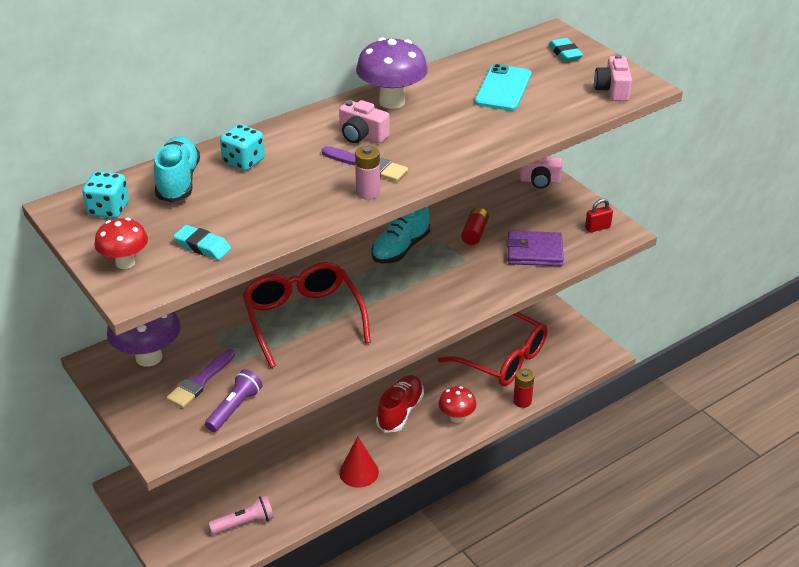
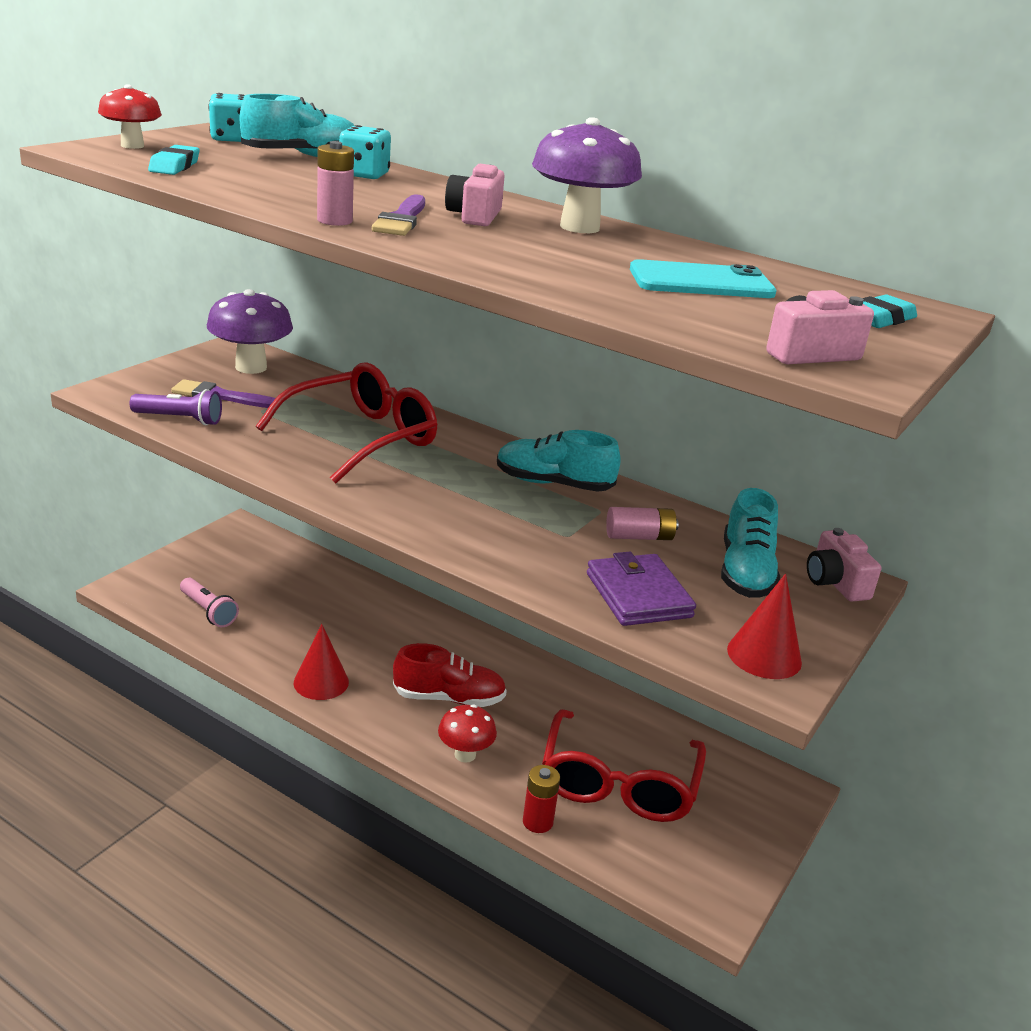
camera: 65 degrees right, 10 degrees down
(474, 233) = (639, 537): red battery -> pink battery
(522, 207) = (745, 572): none -> turquoise shoe
(597, 228) = (764, 655): red padlock -> red cone

